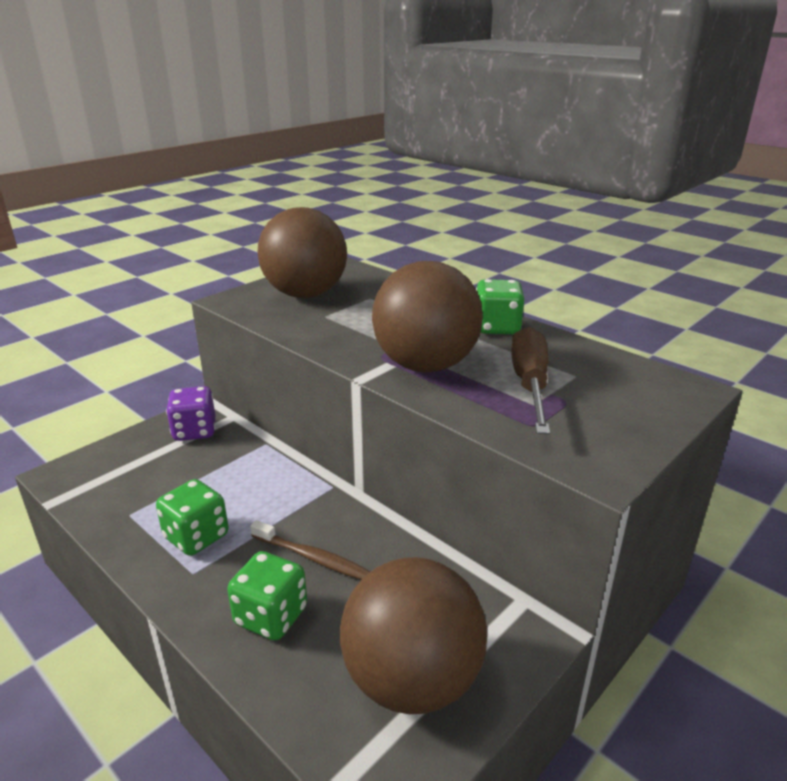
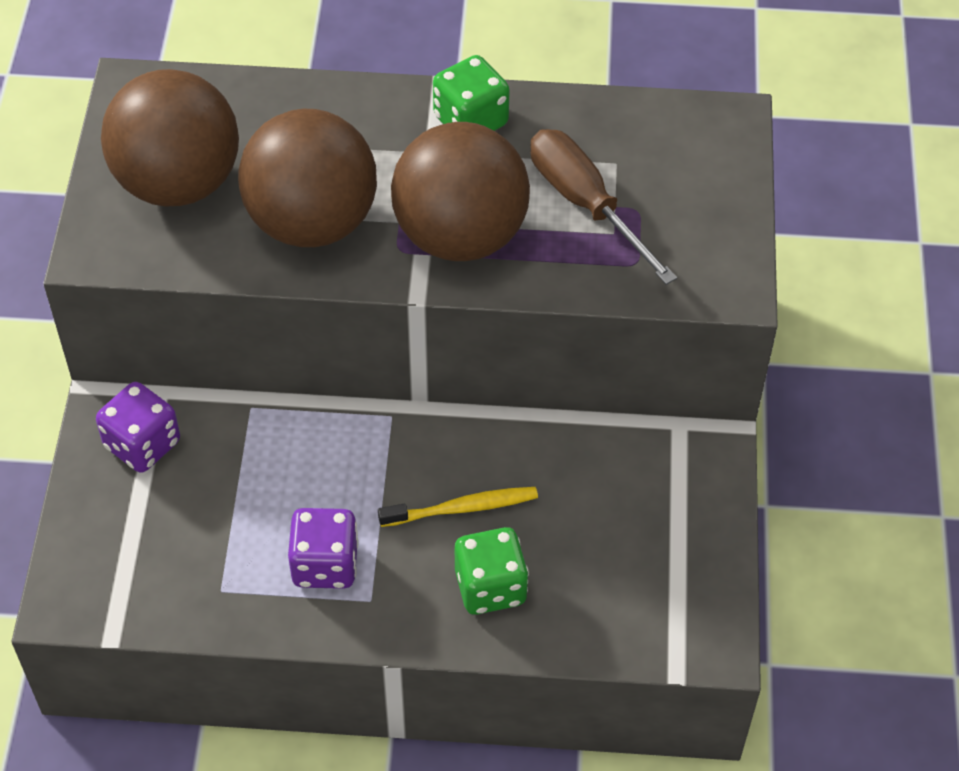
camera: 40 degrees left, 25 degrees up
(196, 537) = (325, 564): green dice -> purple dice
(312, 557) = (462, 508): brown toothbrush -> yellow toothbrush
(412, 680) = (656, 557): brown ball -> brown ball (312, 222)

